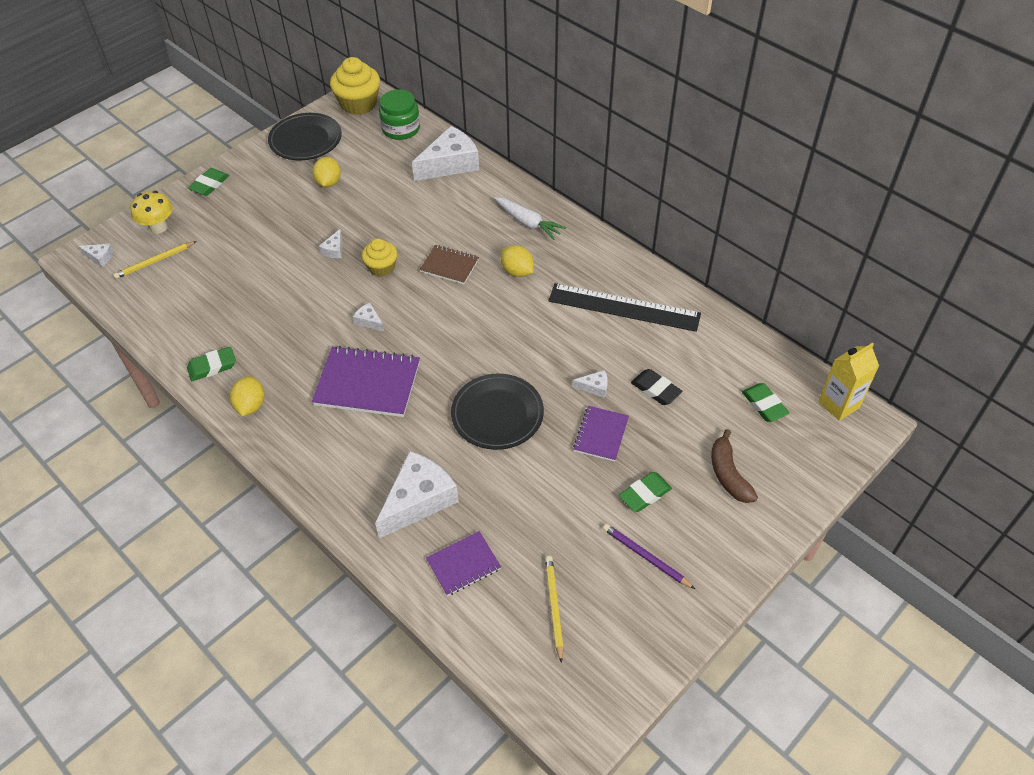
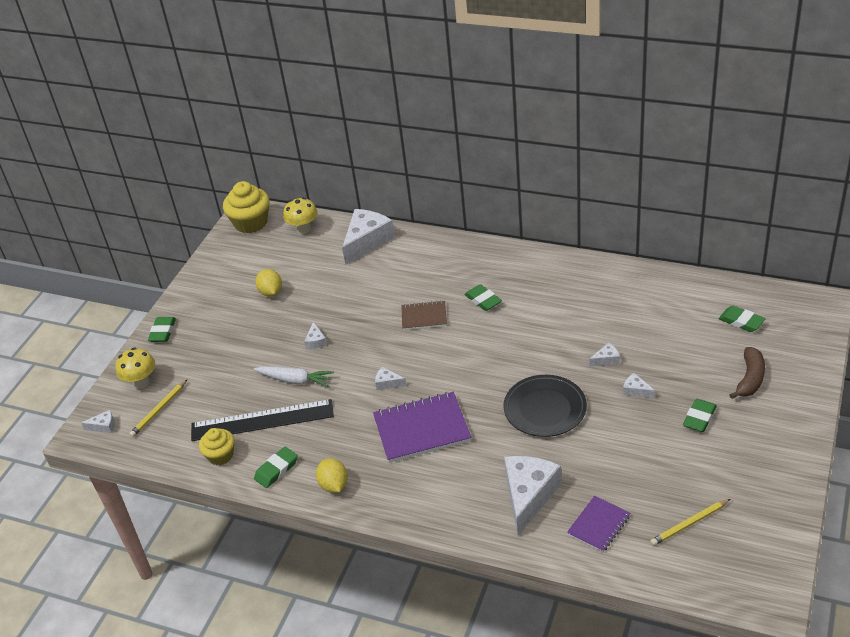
camera: 20 degrees left, 10 degrees down
(305, 140) = (224, 267): black plate -> none
(381, 267) = (367, 339): yellow cupcake -> yellow cupcake (220, 455)
(401, 129) = (303, 229): green jar -> yellow mushroom
(517, 271) = (483, 300): yellow lemon -> green eraser
(528, 223) = (465, 261): white carrot -> white carrot (295, 380)
(554, 607) = (689, 524): yellow pencil -> yellow pencil turned 90 degrees counterclockwise
(601, 434) = (636, 390): purple notebook -> white cheese
(624, 307) = (587, 294): black ruler -> black ruler (262, 420)
(645, 557) = (731, 460): purple pencil -> none
(655, 389) = (654, 342): black eraser -> none
(728, 474) = (750, 379): brown banana -> brown banana turned 120 degrees counterclockwise
(839, 404) = (794, 300): yellow carton -> none

